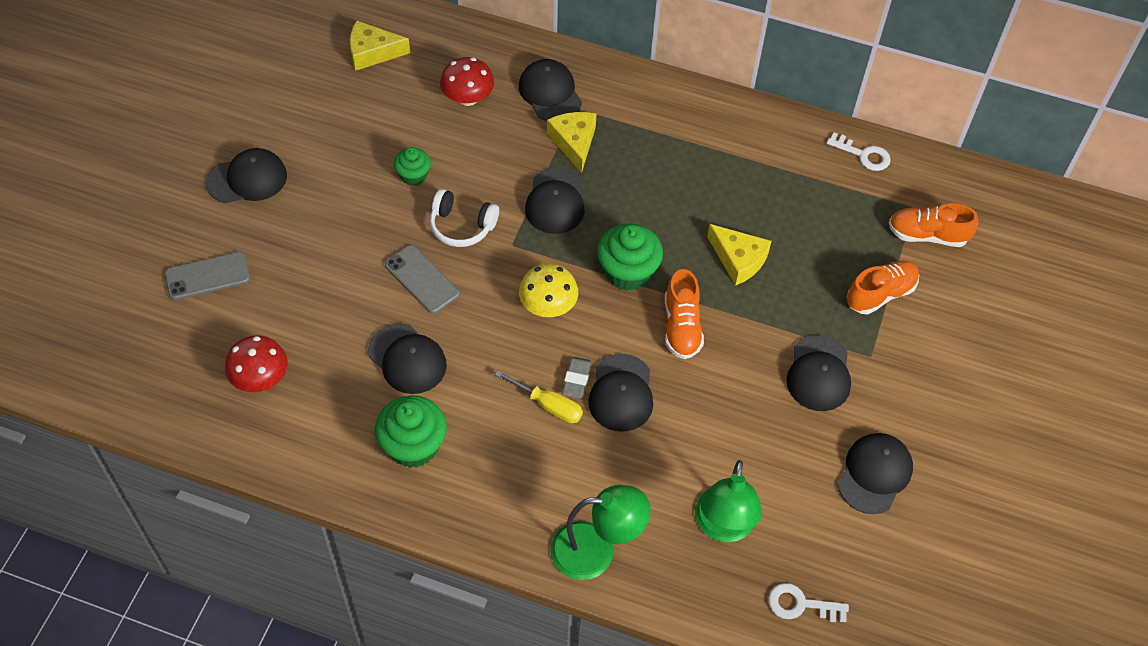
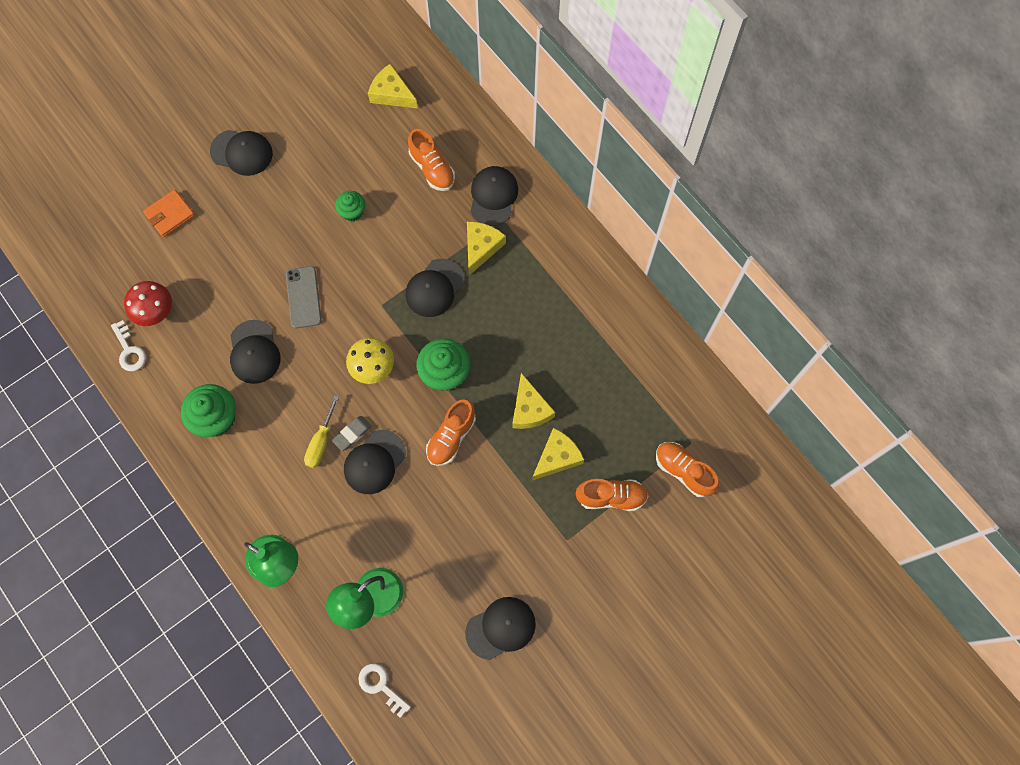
camera: 35 degrees right, 15 degrees up
(207, 276) = (170, 215): grey phone -> orange wallet
(462, 226) = (357, 271): white headphones -> none
(468, 98) = (432, 169): red mushroom -> orange shoe
(548, 405) = (321, 442): yellow screwdriver -> yellow screwdriver turned 45 degrees clockwise
(800, 287) = (557, 457): none -> yellow cheese
(819, 373) = (519, 530): black cap -> none
(863, 154) = (687, 378): white key -> white key (129, 350)

